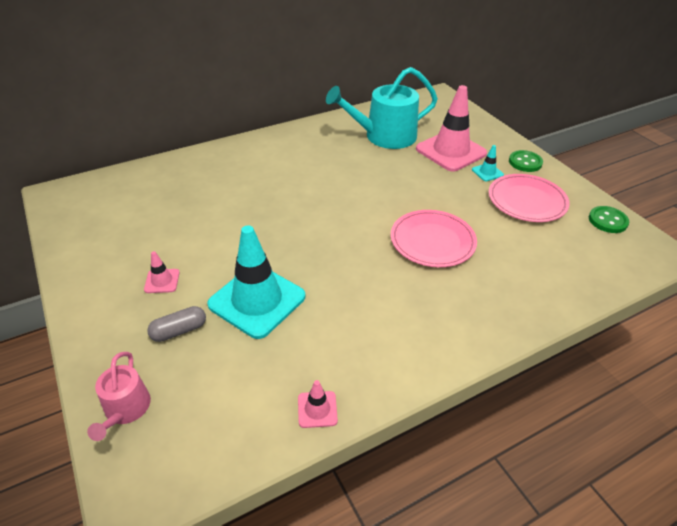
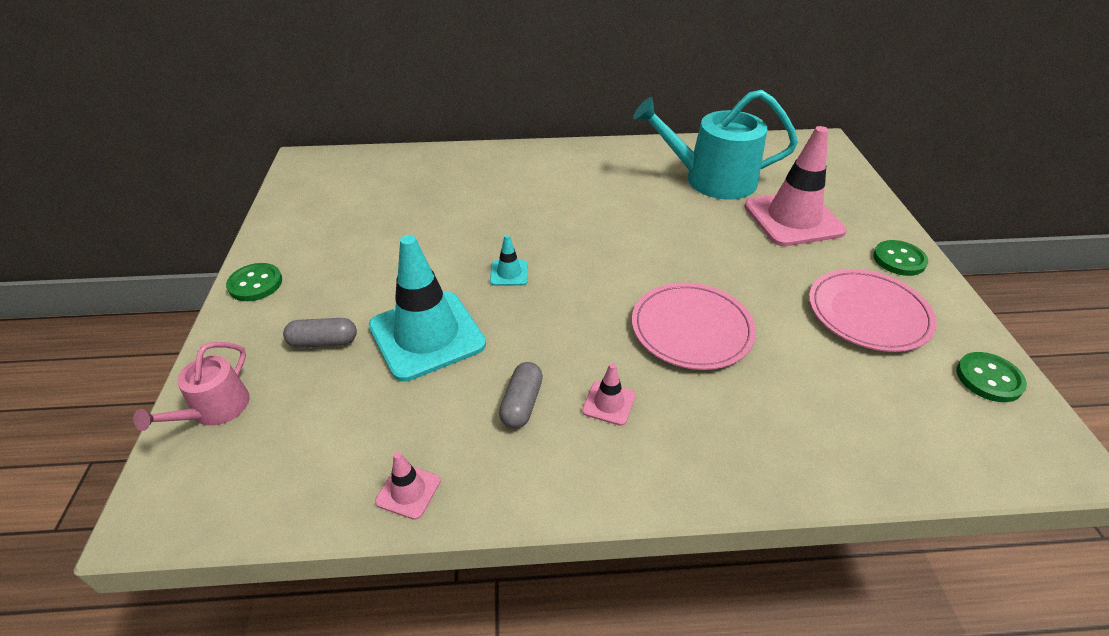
camera: 25 degrees right, 0 degrees up
(86, 305) = (255, 284): none -> green button
(162, 281) = (343, 281): pink traffic cone -> pink traffic cone (609, 403)
(355, 325) = (521, 403): none -> grey capsule
(487, 172) = (830, 259): turquoise traffic cone -> turquoise traffic cone (509, 273)

